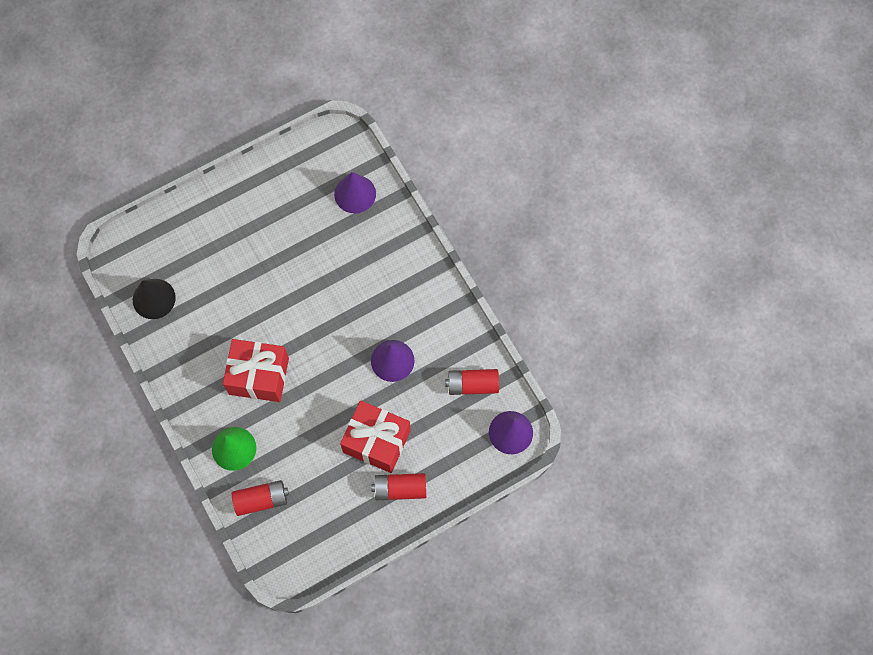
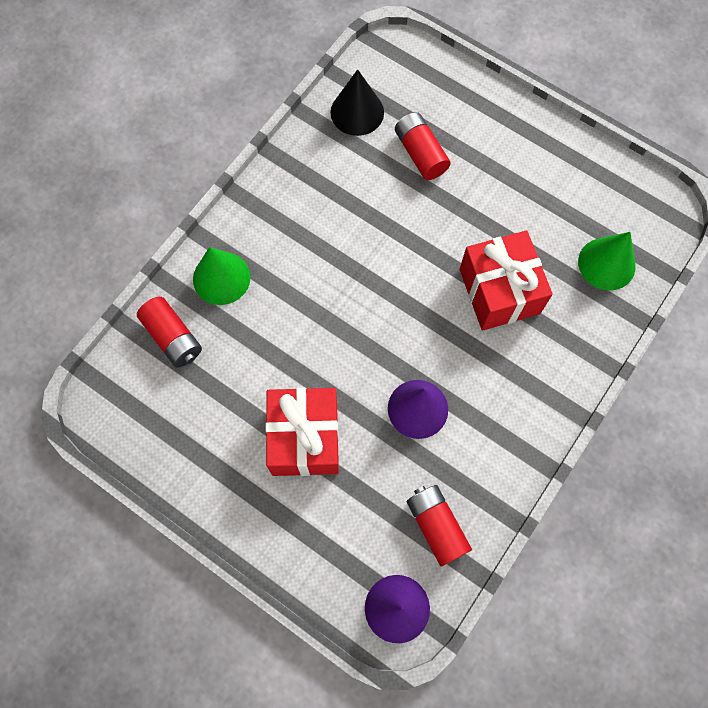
camera: 65 degrees right, 0 degrees up
(259, 376) = (321, 264): red gift -> red gift (499, 291)
(355, 194) = (606, 263): purple cone -> green cone
(400, 489) = (257, 496): red battery -> red battery (420, 153)

